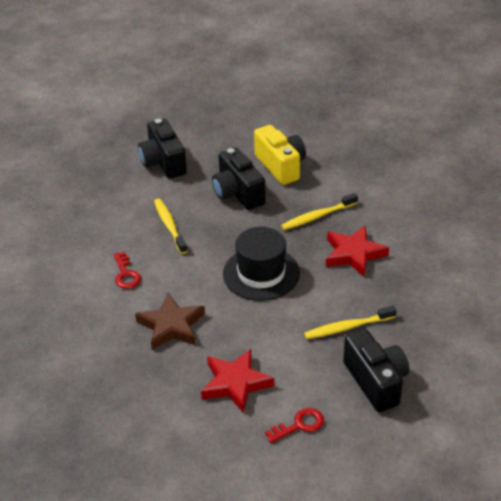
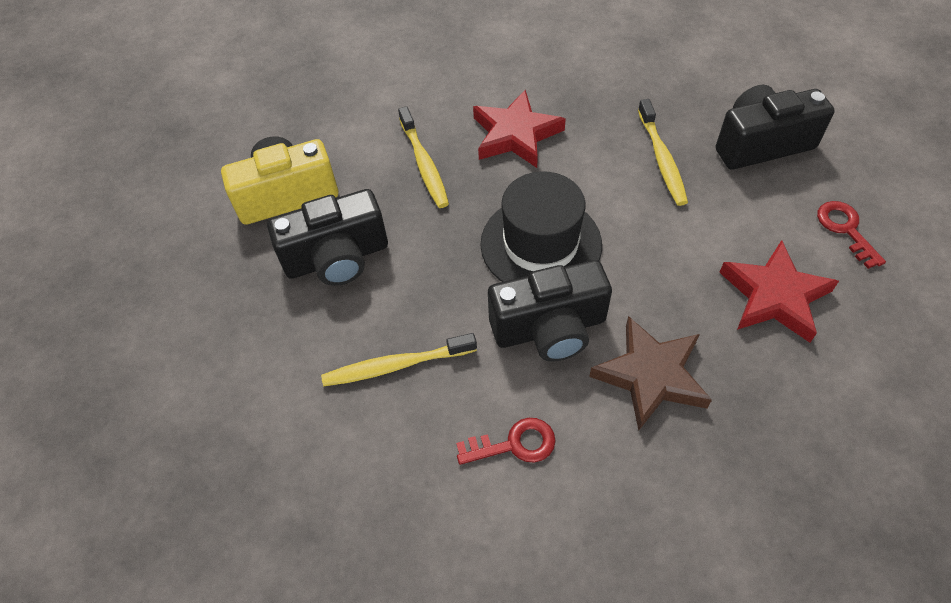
camera: 80 degrees left, 15 degrees up
(163, 162) = (207, 367): black camera -> black camera (549, 328)

